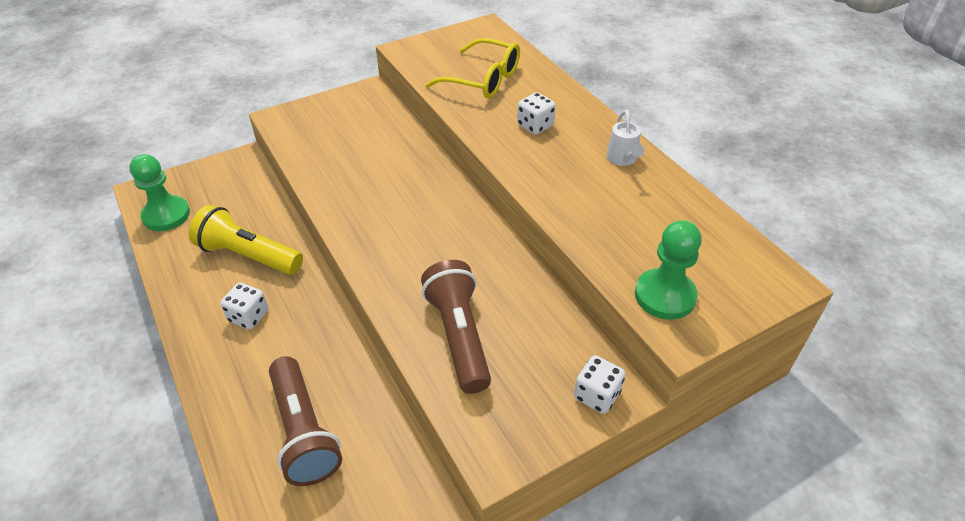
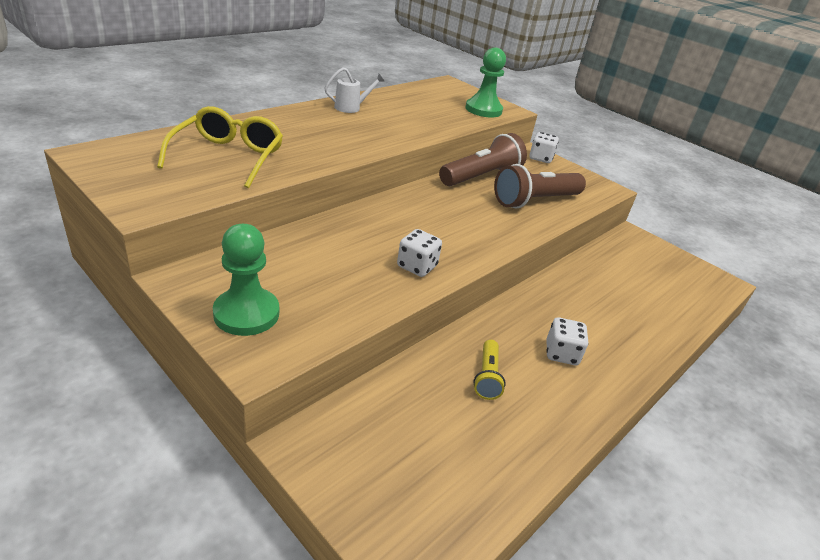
camera: 110 degrees left, 10 degrees down
(166, 215) = (456, 499): green pawn -> green pawn (246, 314)
(248, 256) = (487, 377): yellow flashlight -> yellow flashlight, size x0.53
(304, 432) = (633, 295): brown flashlight -> brown flashlight (481, 177)
(535, 125) = (313, 135): white dice -> white dice (417, 266)

